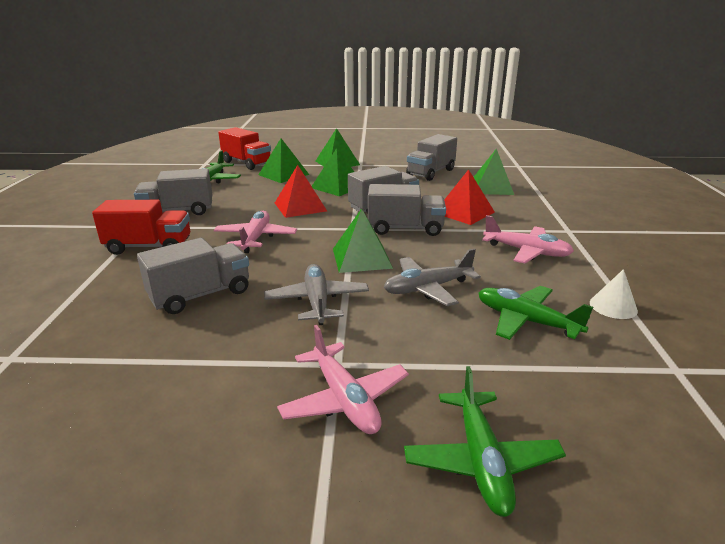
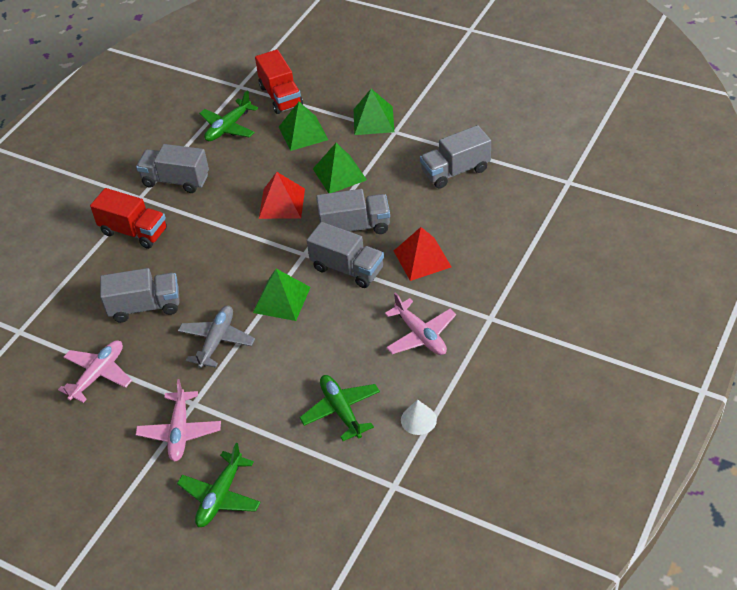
camera: 30 degrees right, 20 degrees up
(255, 238) = (217, 245): pink plane -> pink plane (98, 375)
(428, 288) = (303, 353): grey plane -> none
(491, 187) = (492, 221): green pyramid -> none

